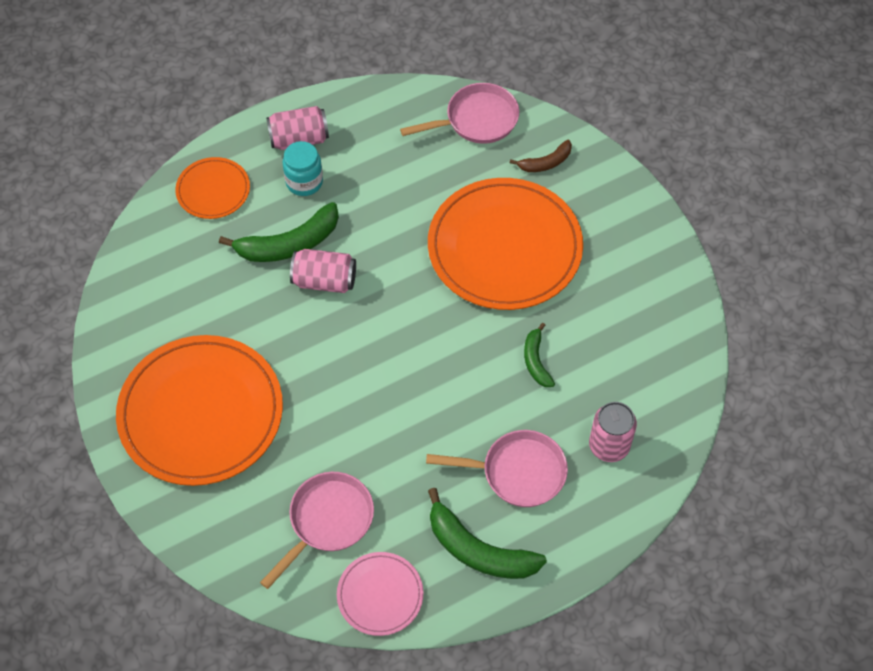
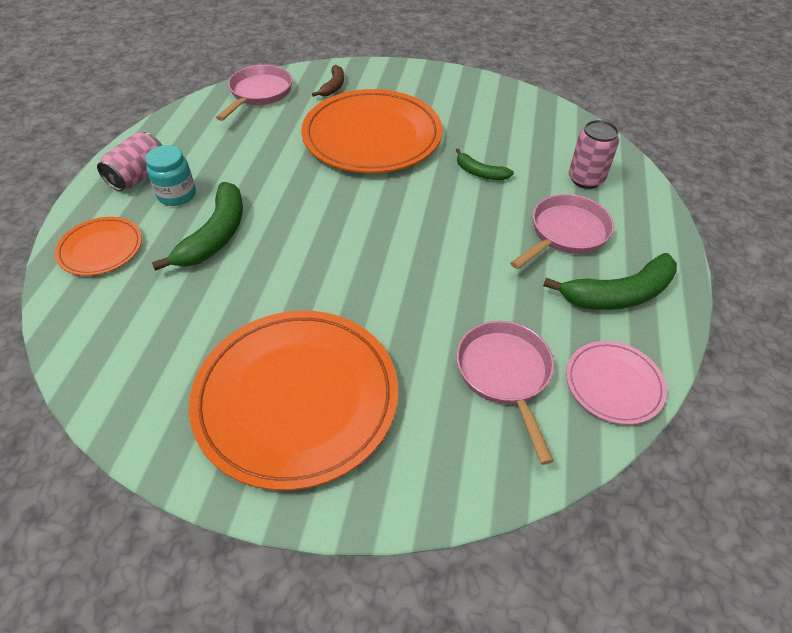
camera: 50 degrees left, 10 degrees down
(324, 281) = (275, 236): pink can -> none

